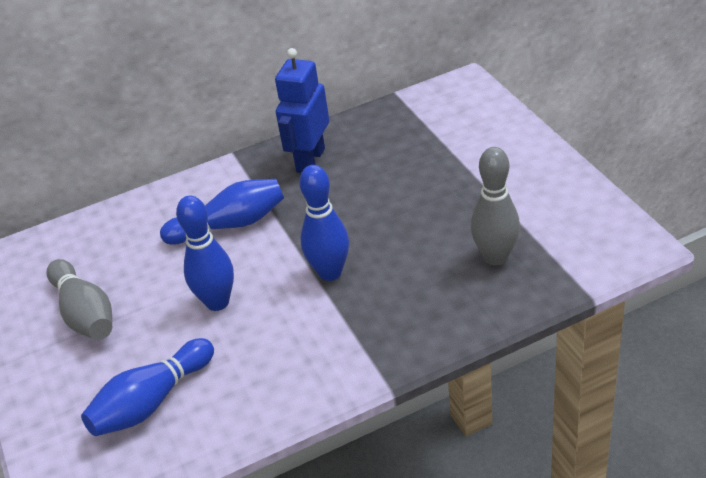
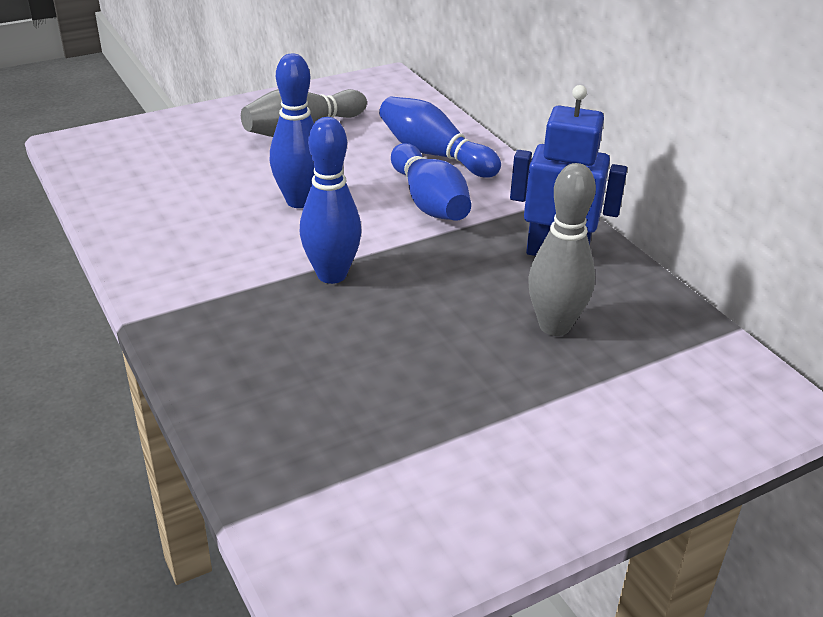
camera: 80 degrees right, 5 degrees down
(152, 402) = (169, 174): blue bowling pin -> blue bowling pin (434, 154)
(495, 257) = (334, 422): grey bowling pin -> grey bowling pin (554, 326)

